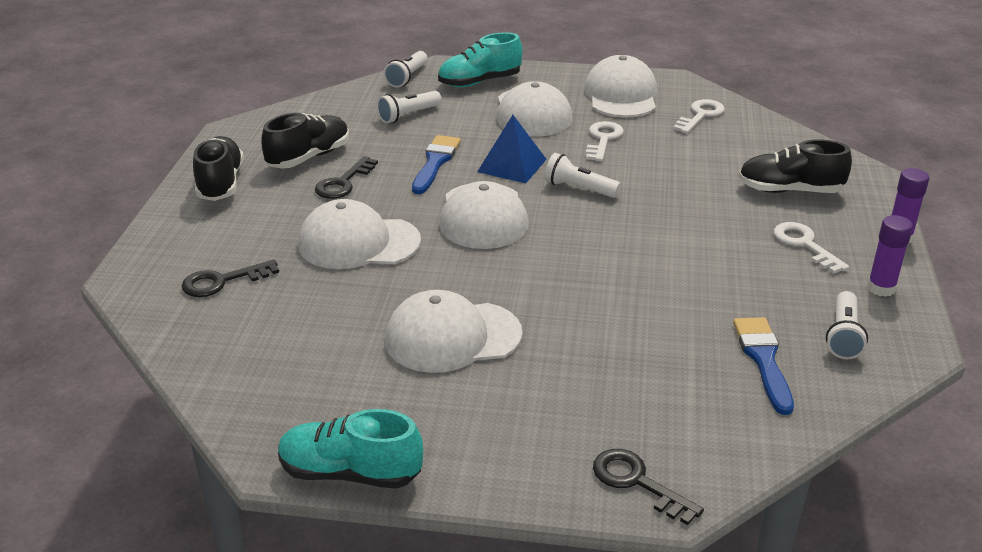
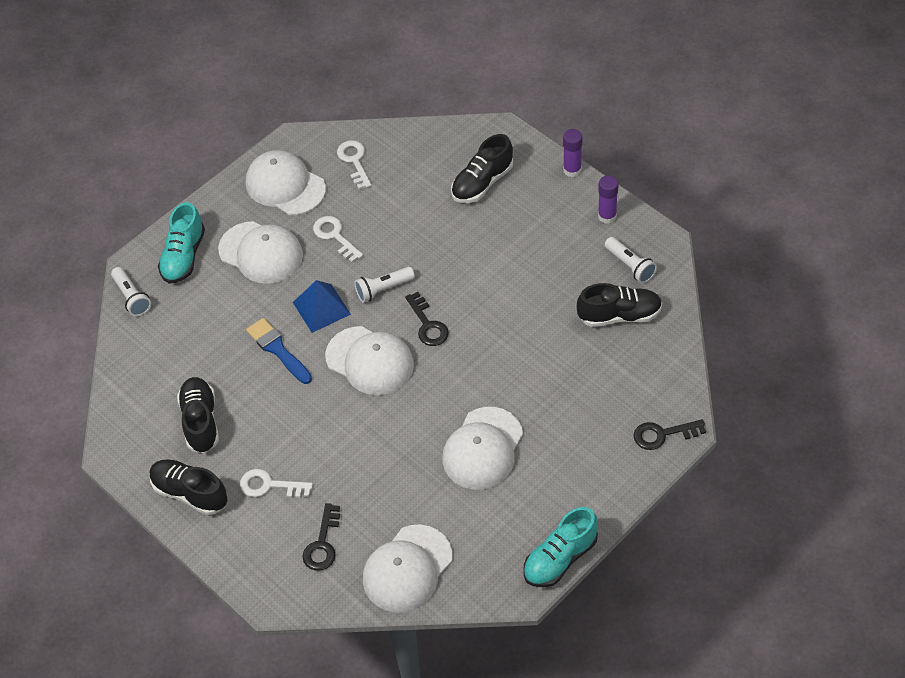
camera: 50 degrees left, 20 degrees up
(343, 183) = (257, 418): black key -> black key (428, 325)
(358, 243) = (341, 446): white cap -> white cap (407, 569)
(408, 115) = (194, 329): white flashlight -> none
(763, 359) = (619, 315): blue brush -> black shoe
(804, 245) = (540, 219): white key -> white key (269, 485)

